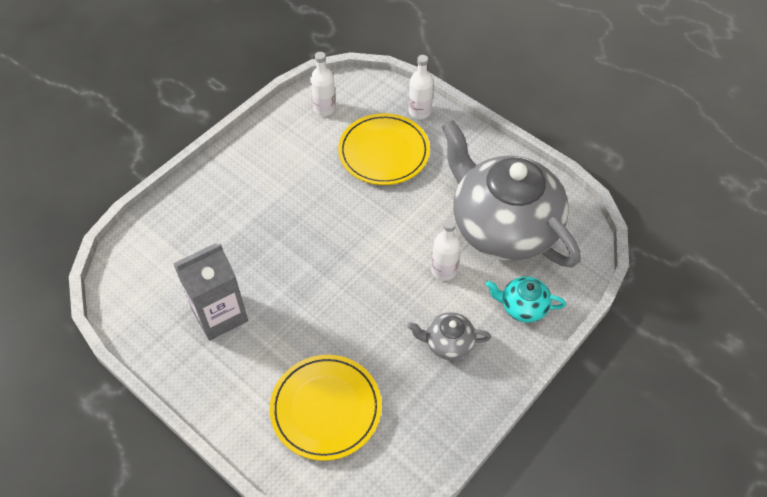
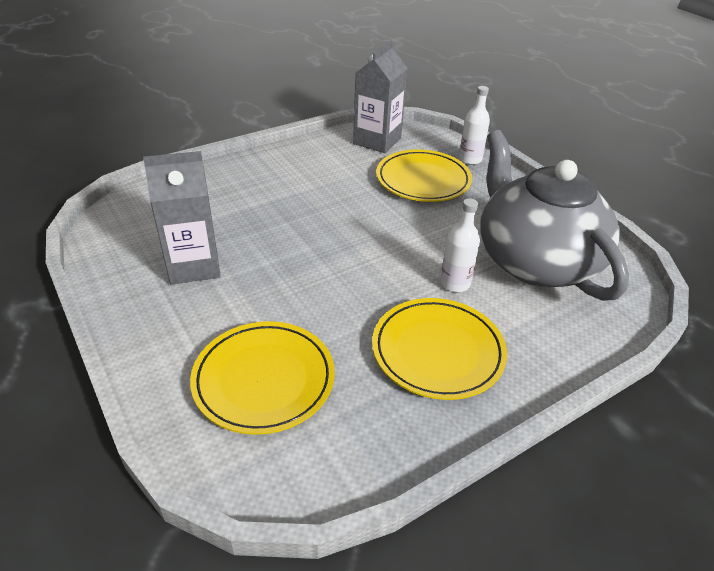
camera: 15 degrees right, 15 degrees down
(324, 108) = (377, 141): white bottle -> grey carton
(448, 343) = (438, 351): grey teapot -> yellow plate
(522, 306) = (541, 338): turquoise teapot -> none

